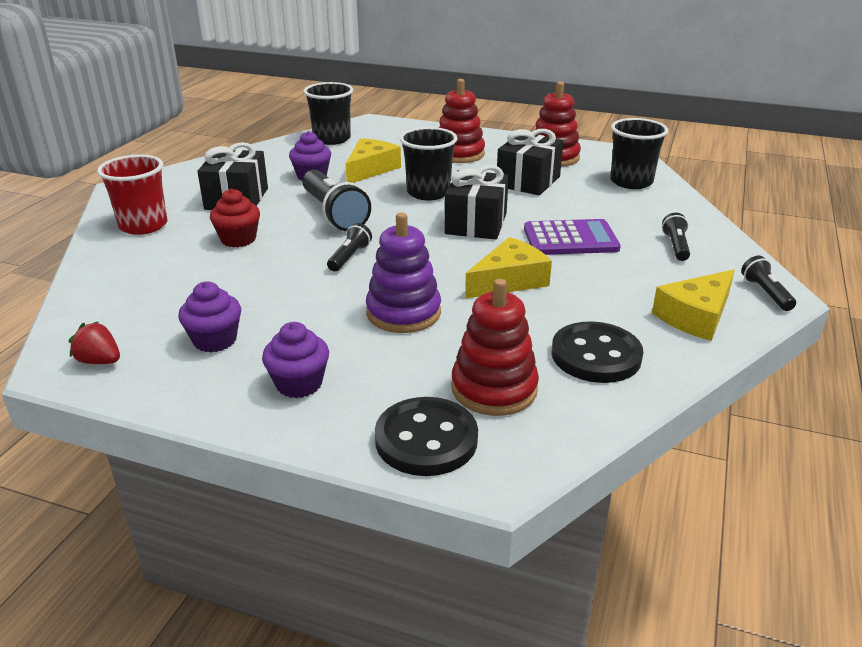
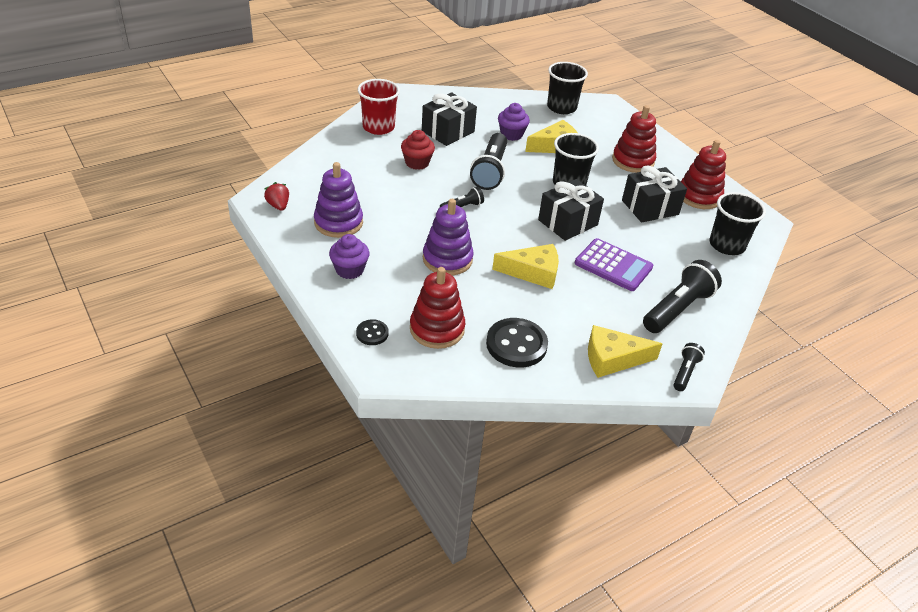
camera: 35 degrees right, 10 degrees up
(215, 340) = (338, 223): purple cupcake -> purple stacking toy
(426, 439) = (372, 333): black button -> black button, size x0.53
(675, 246) = (677, 309): black flashlight -> black flashlight, size x1.92

